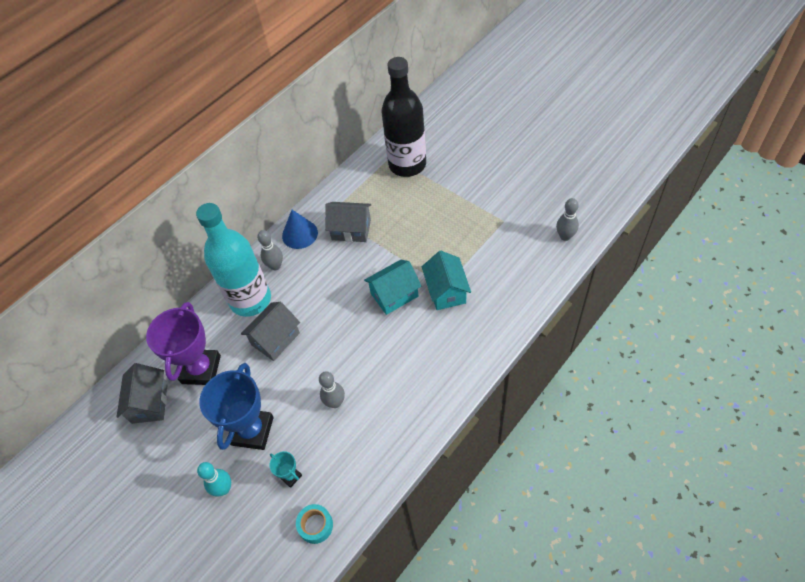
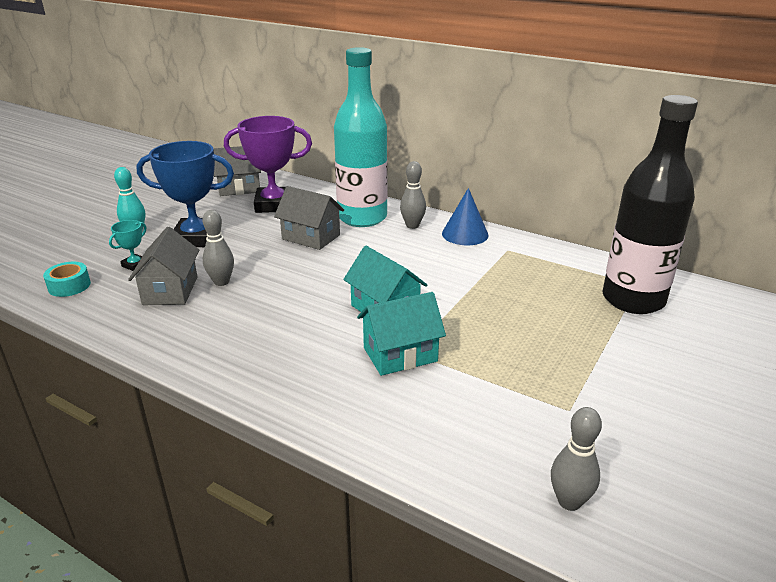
camera: 75 degrees right, 25 degrees down
(351, 230) = (486, 267): grey house -> grey house (170, 290)

